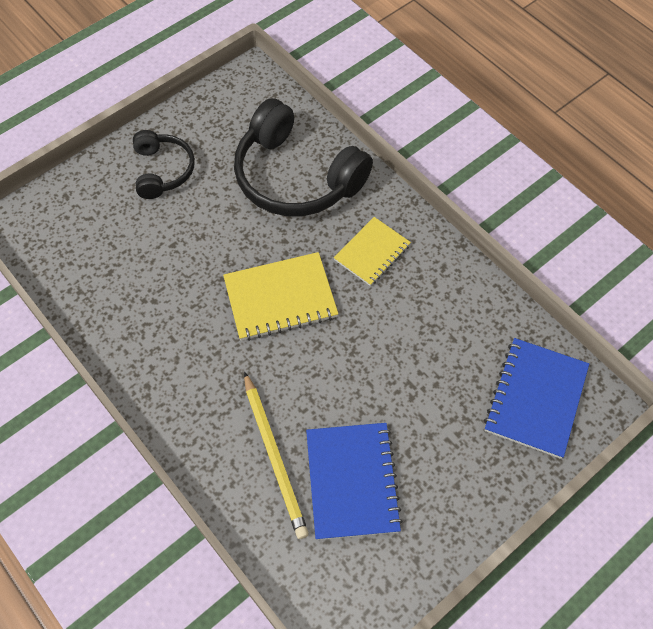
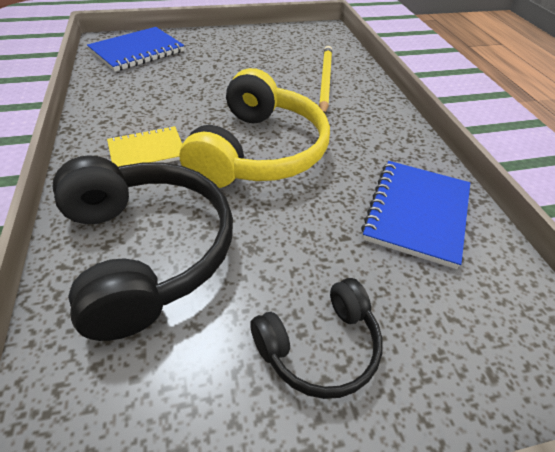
camera: 155 degrees left, 15 degrees down
(163, 170) = (320, 347): black headphones -> black headphones turned 135 degrees counterclockwise
(280, 298) = (259, 151): yellow notebook -> yellow headphones
(352, 481) = (282, 60): blue notebook -> blue notebook (417, 213)

